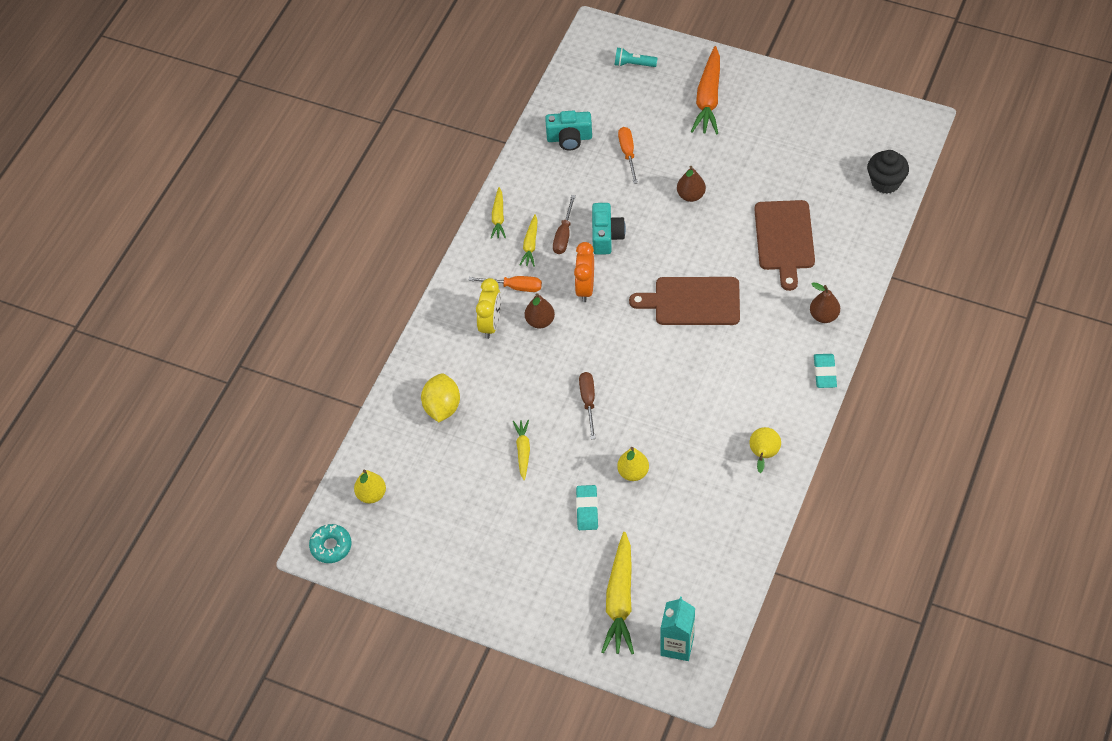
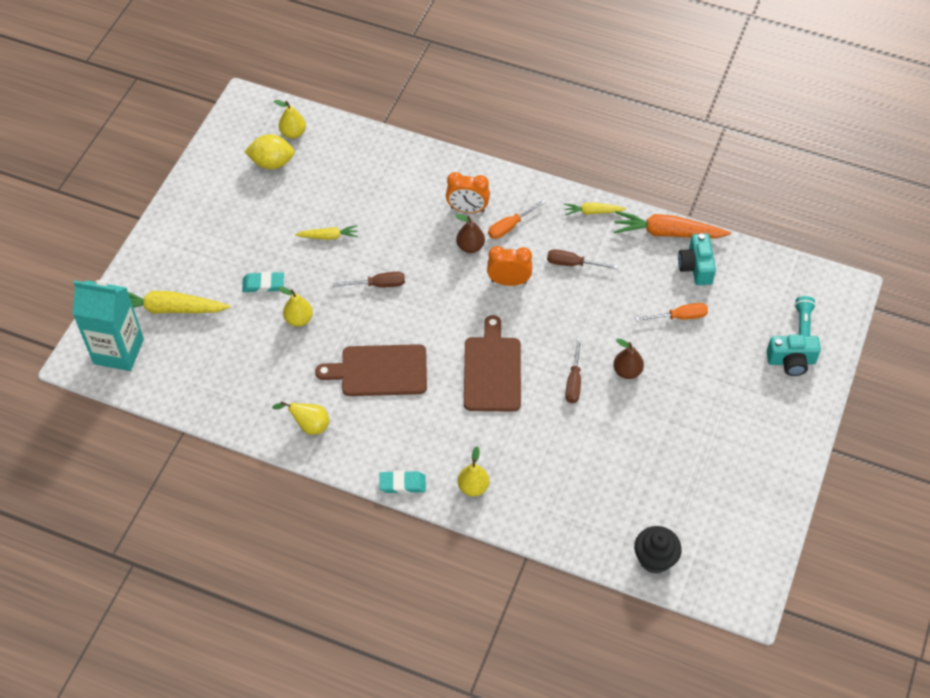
camera: 85 degrees right, 0 degrees up
(331, 546) = (246, 110): turquoise donut -> none
(442, 407) = (378, 177): yellow lemon -> yellow lemon (272, 163)
(490, 324) = (467, 209): yellow clock -> orange clock
(514, 287) = (510, 226): orange screwdriver -> orange screwdriver turned 45 degrees clockwise
(530, 245) = (560, 238): yellow carrot -> none
(606, 236) = (572, 298): turquoise camera -> turquoise camera (791, 361)
(677, 645) = (118, 351): turquoise carton -> turquoise carton, size x1.55
(703, 236) = (574, 381): none -> brown screwdriver
(708, 98) = (761, 390): orange carrot -> orange carrot (667, 233)
(784, 239) = (572, 455): brown cutting board -> brown cutting board (379, 371)
(824, 316) = (473, 487): brown pear -> yellow pear

